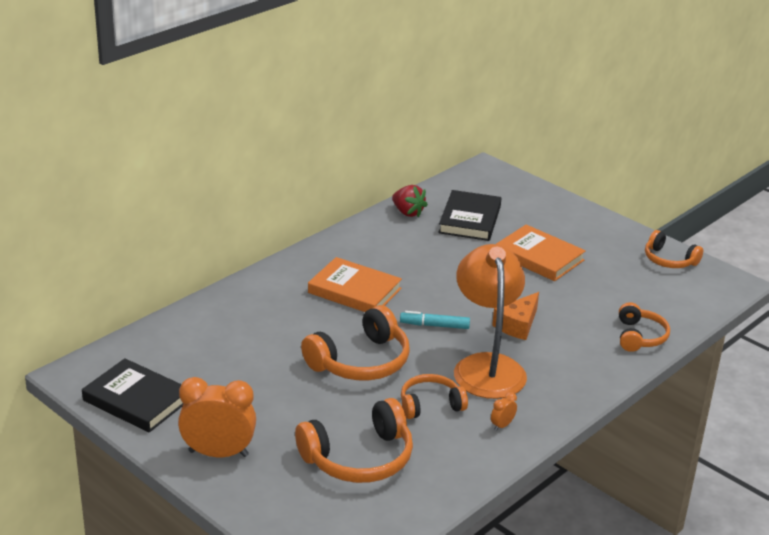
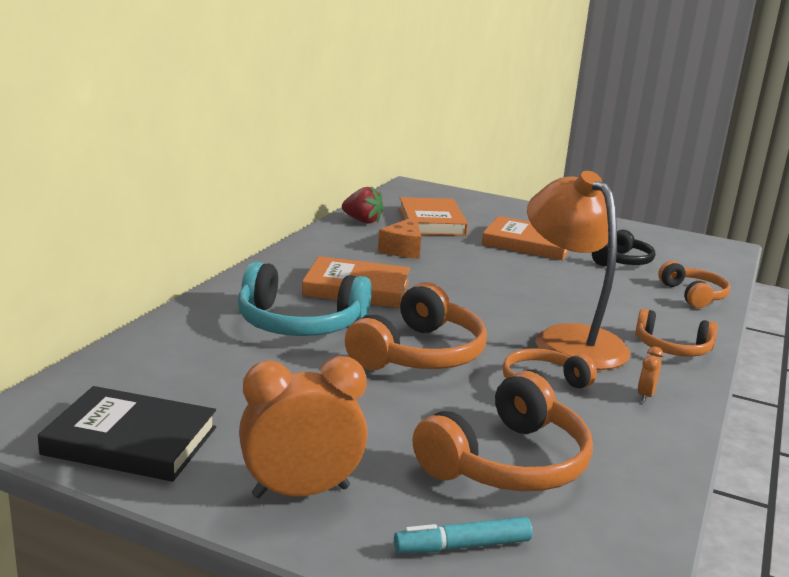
camera: 20 degrees left, 10 degrees down
(290, 320) = (299, 323): none -> turquoise headphones
(434, 325) = (475, 309): turquoise marker -> turquoise marker (462, 546)
(470, 219) = (431, 221): black book -> orange book
(517, 325) = (564, 299): orange cheese -> orange cheese (403, 249)
(610, 289) = (622, 261): none -> black headphones
(669, 260) = (650, 235): orange headphones -> orange headphones (672, 348)

